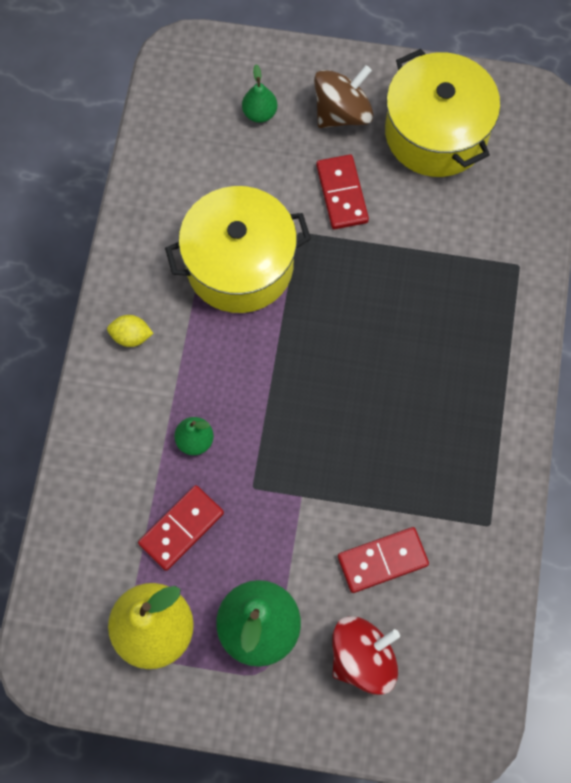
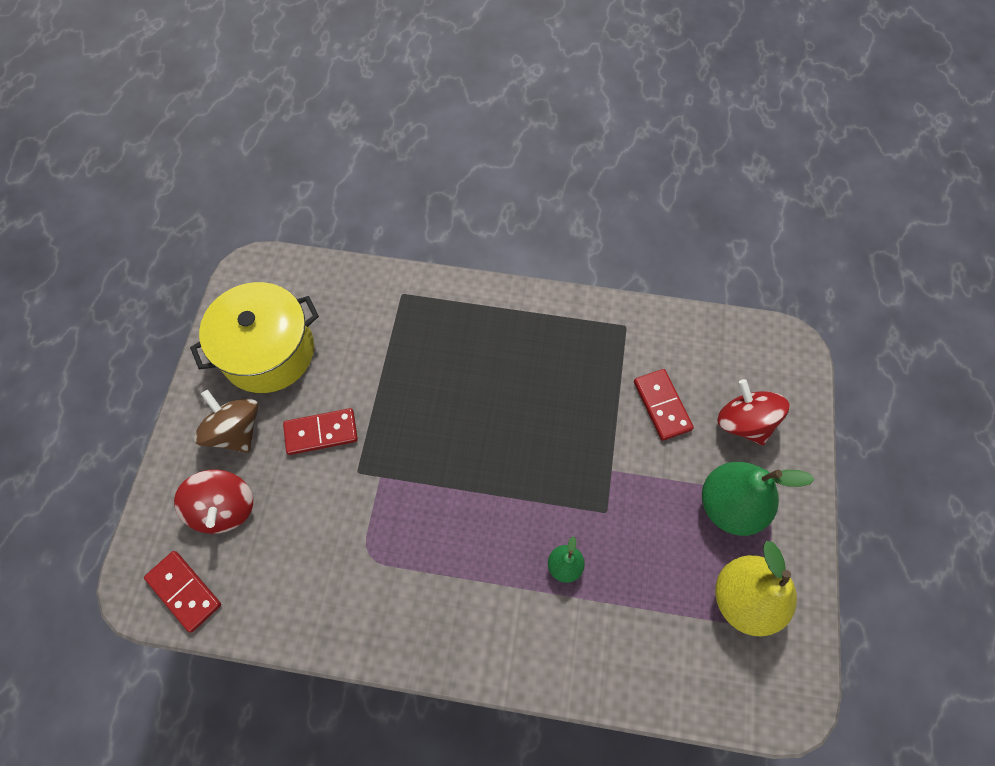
camera: 90 degrees left, 5 degrees down
(131, 336) = (459, 633): yellow lemon -> none
(181, 529) = (649, 576): red domino -> red domino (184, 591)
(239, 265) = (387, 526): yellow pot -> none
(260, 113) = (224, 508): green pear -> red spinning top

